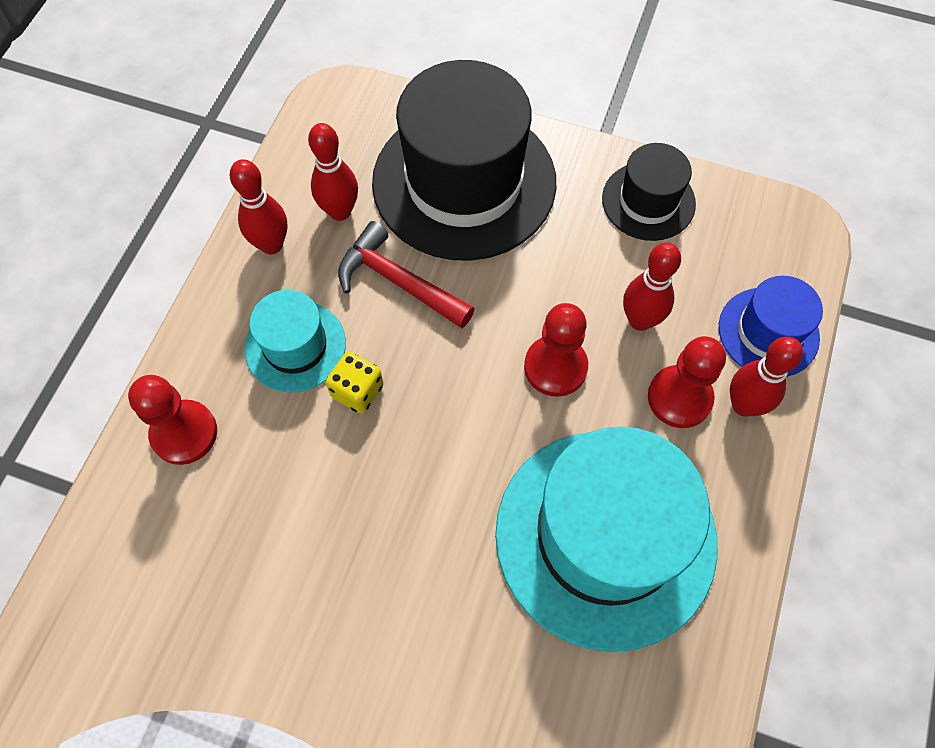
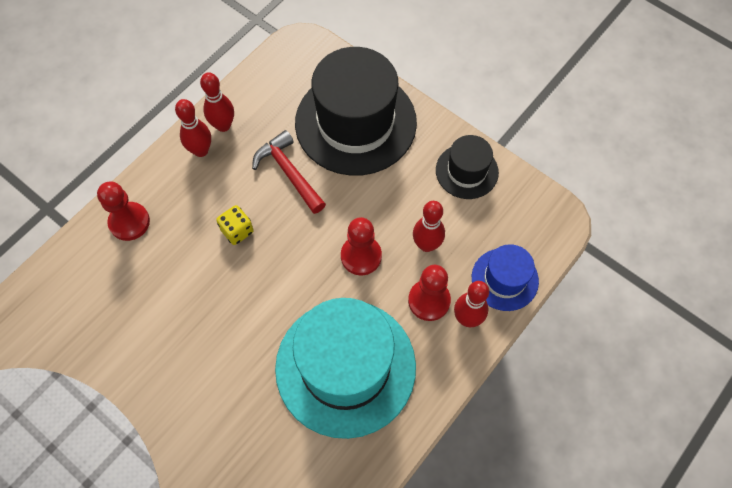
camera: 20 degrees right, 0 degrees up
(295, 346) = (212, 192): turquoise hat -> none
(340, 211) = (272, 117): red bowling pin -> red bowling pin (201, 150)

